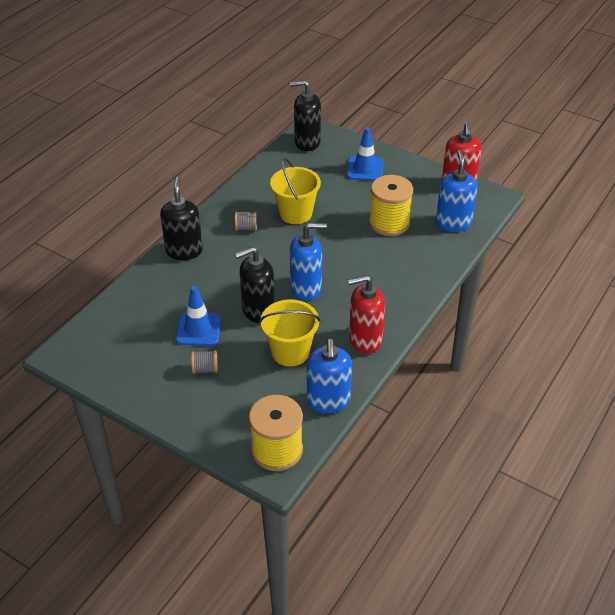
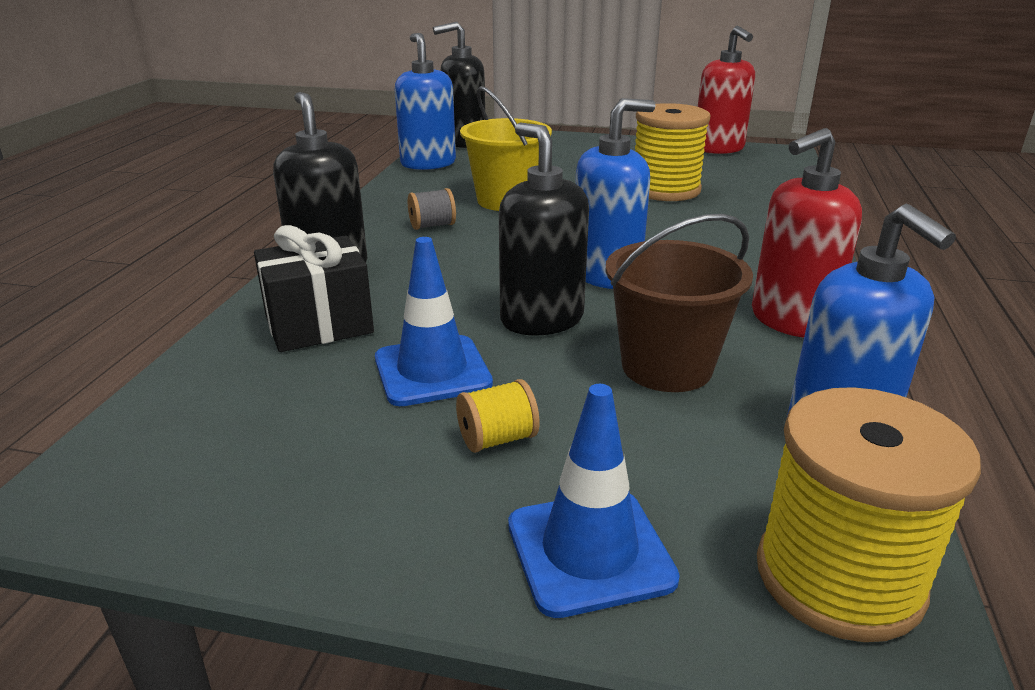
camera: 20 degrees left, 15 degrees down
(166, 290) = (319, 325): none -> black gift
(205, 369) = (497, 439): grey spool -> yellow spool
(258, 311) = (541, 319): black soap dispenser -> black soap dispenser turned 105 degrees clockwise
(290, 352) = (666, 367): yellow bucket -> brown bucket
(365, 169) = (573, 152): blue traffic cone -> blue traffic cone (589, 551)
(453, 223) = (757, 178): blue soap dispenser -> blue soap dispenser (428, 163)

